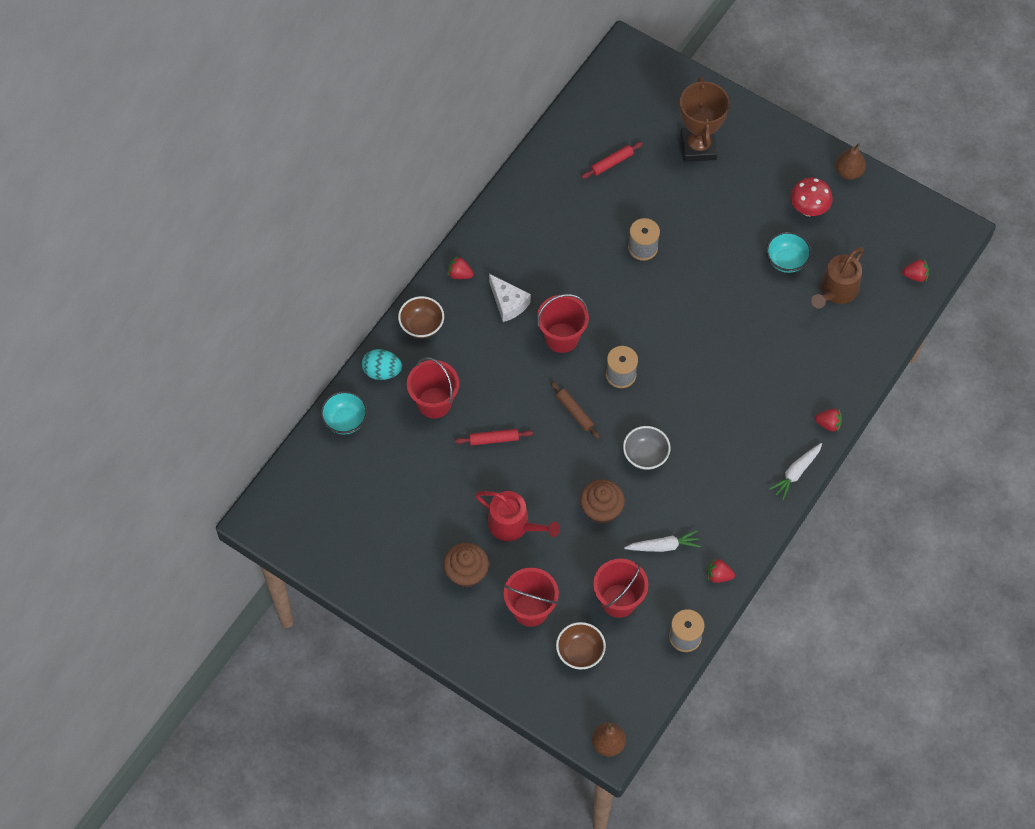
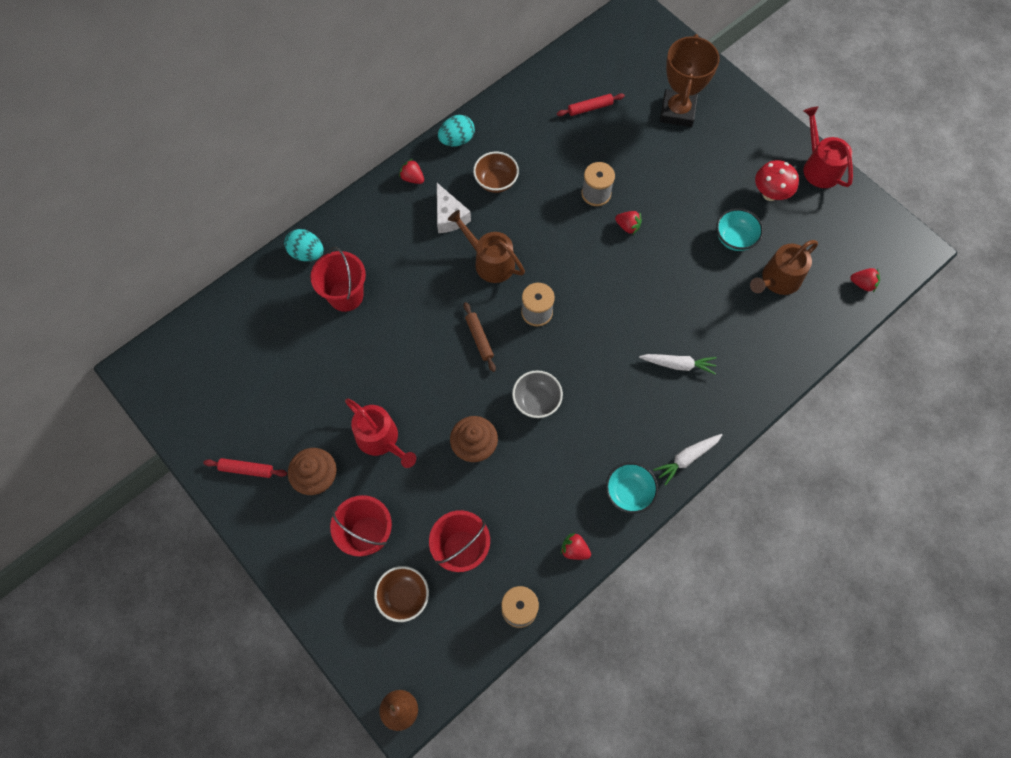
camera: 15 degrees right, 5 degrees up
(345, 420) = (255, 292): turquoise bowl -> turquoise bowl (629, 492)
(422, 325) = (360, 218): brown bowl -> brown bowl (496, 181)
(490, 226) = (457, 140): none -> turquoise egg
(494, 439) = (391, 346): red rolling pin -> red rolling pin (247, 469)
(561, 337) = (490, 261): red bucket -> brown watering can
(663, 546) = (526, 502): white carrot -> white carrot (678, 364)
(828, 424) = (734, 415): red strawberry -> red strawberry (628, 226)
(848, 172) = (819, 167): brown pear -> red watering can

